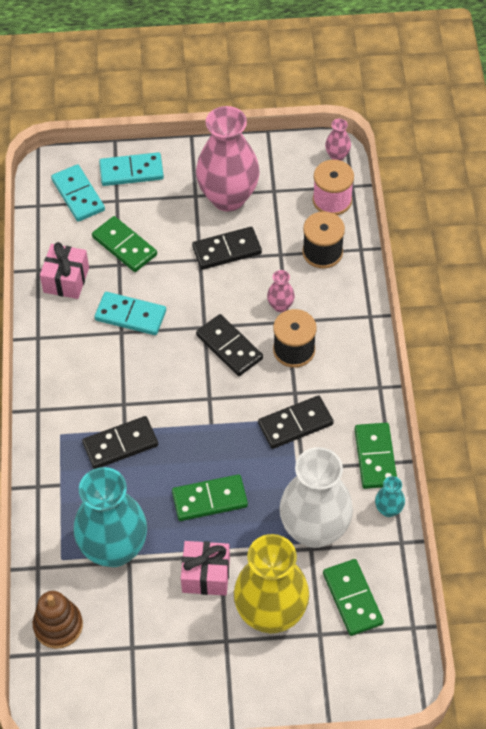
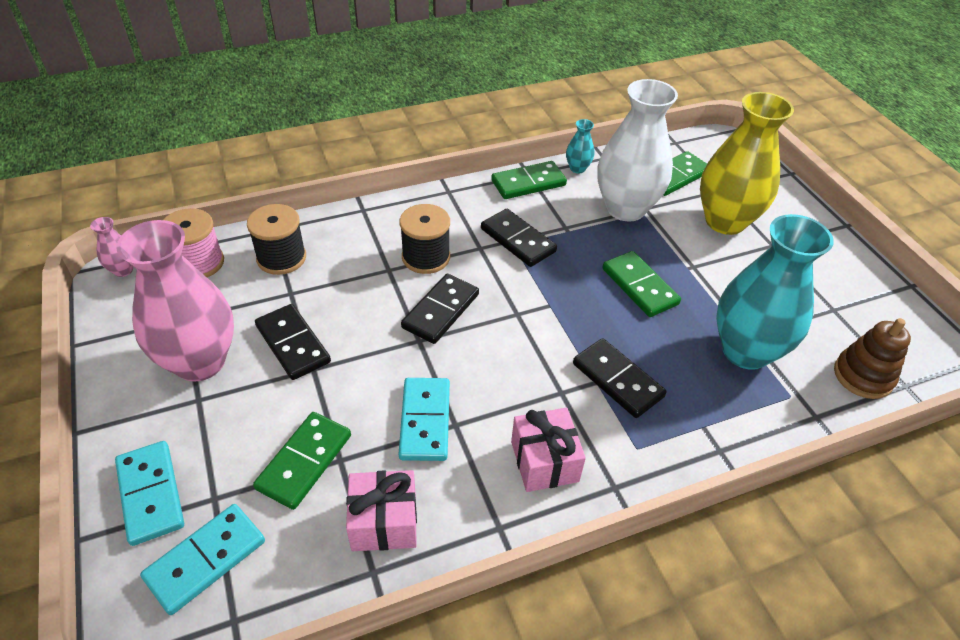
camera: 110 degrees left, 10 degrees down
(206, 575) = (721, 271): pink gift -> pink gift (544, 461)
(280, 306) = (368, 279): pink vase -> none

